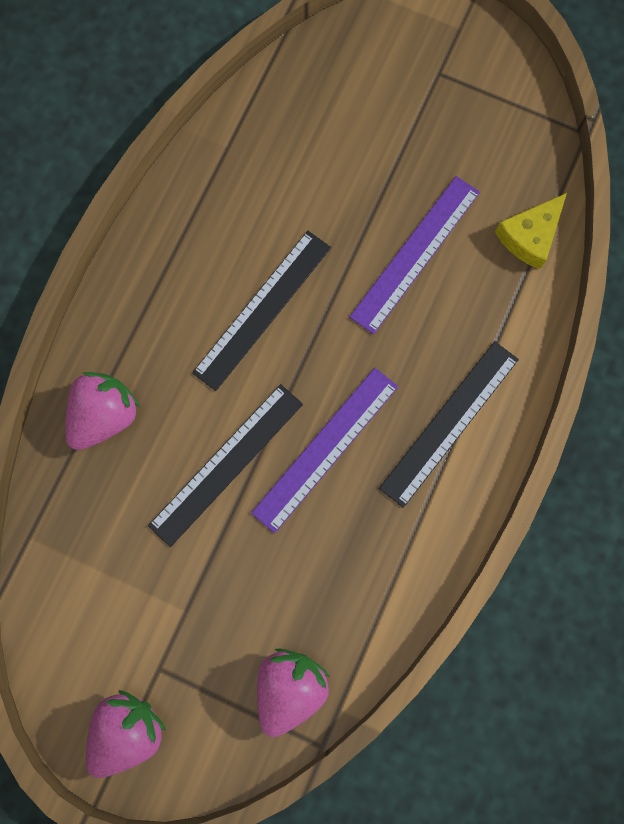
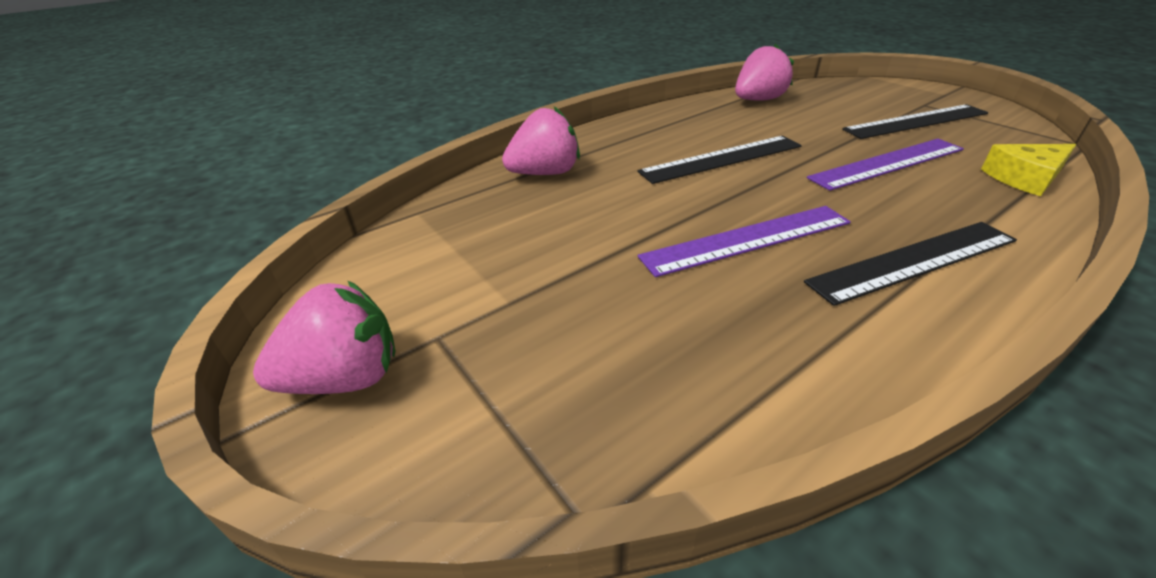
camera: 30 degrees right, 40 degrees down
(226, 464) = (633, 222): black ruler -> black ruler (916, 121)
(289, 687) = (585, 423): pink strawberry -> pink strawberry (758, 100)

